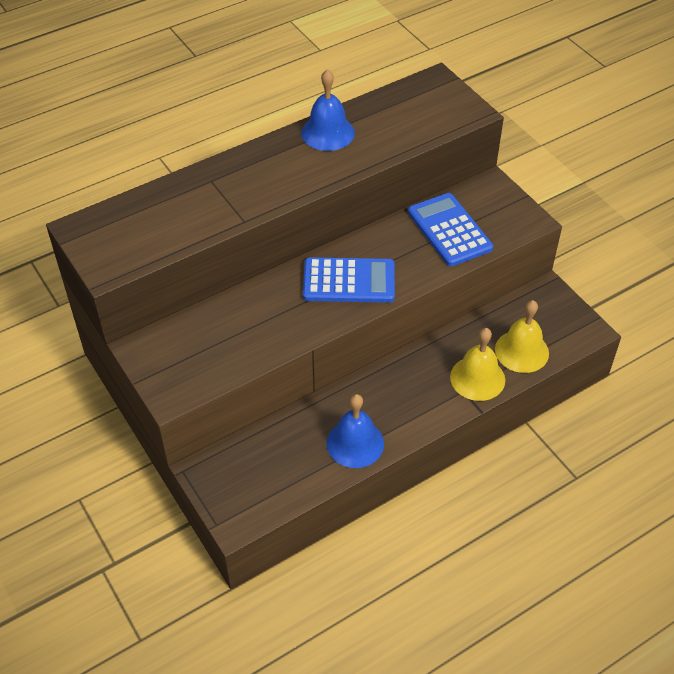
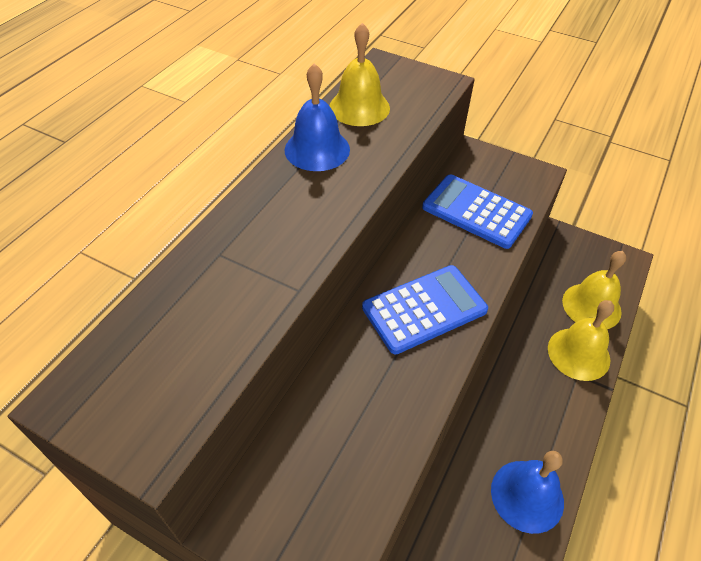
camera: 30 degrees left, 0 degrees up
(386, 111) = (359, 107): none -> yellow bell

